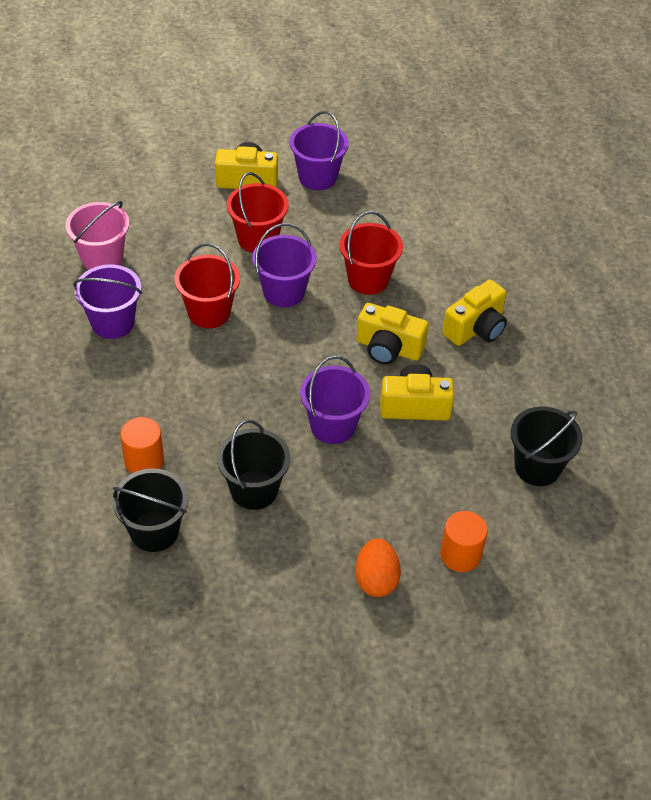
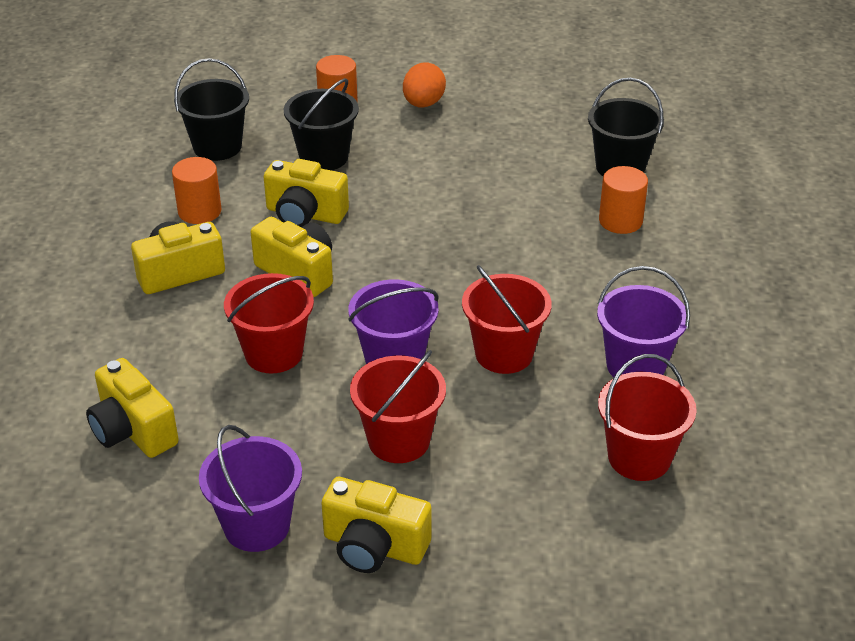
camera: 160 degrees left, 10 degrees down
(102, 258) = (639, 457): pink bucket -> red bucket
(254, 490) = (511, 179): black bucket -> black bucket (324, 157)
(333, 426) = (404, 214): purple bucket -> none
(423, 213) = (133, 430): none -> yellow camera
(501, 389) = (199, 211): none -> orange cylinder

